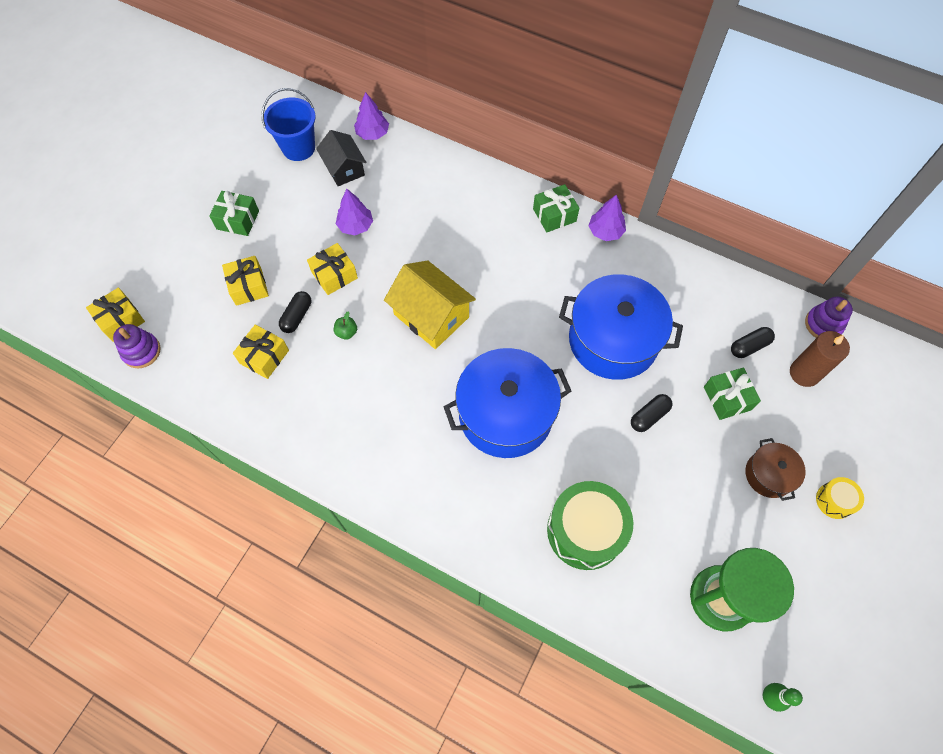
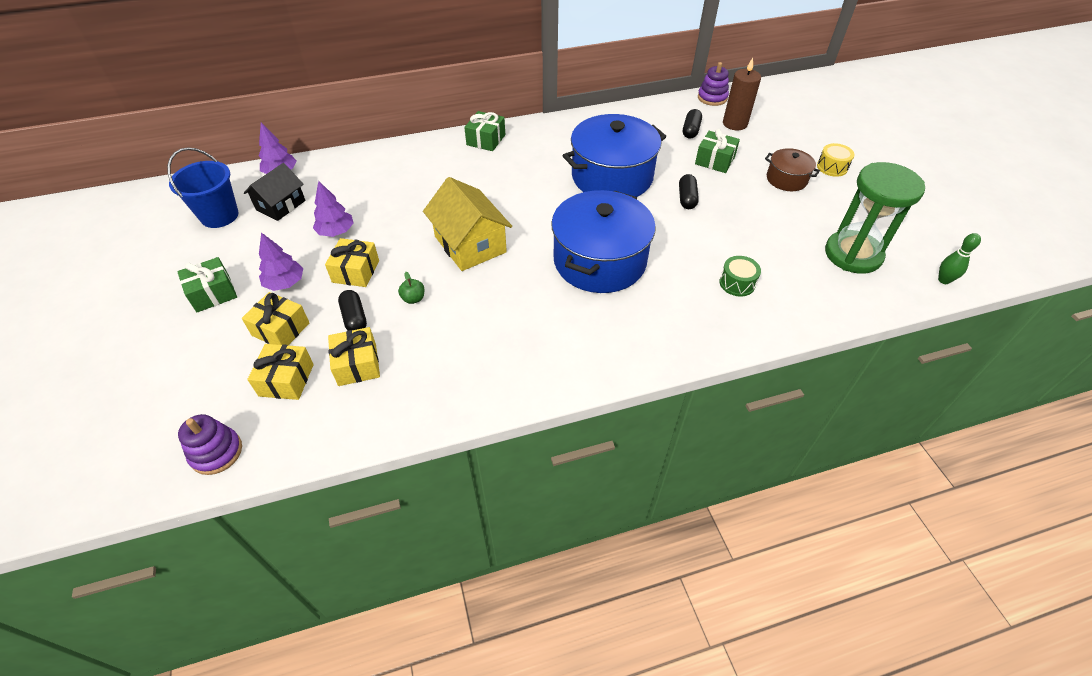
camera: 45 degrees left, 15 degrees down
(121, 320) = (161, 446): yellow gift -> yellow gift (286, 380)
(344, 168) = (281, 205): black house -> black house turned 75 degrees counterclockwise
(431, 316) = (470, 244): yellow house -> yellow house turned 60 degrees clockwise
(585, 531) = (737, 283): green drum -> green drum, size x0.48
(605, 231) = (531, 129): purple tree -> purple tree (285, 283)

